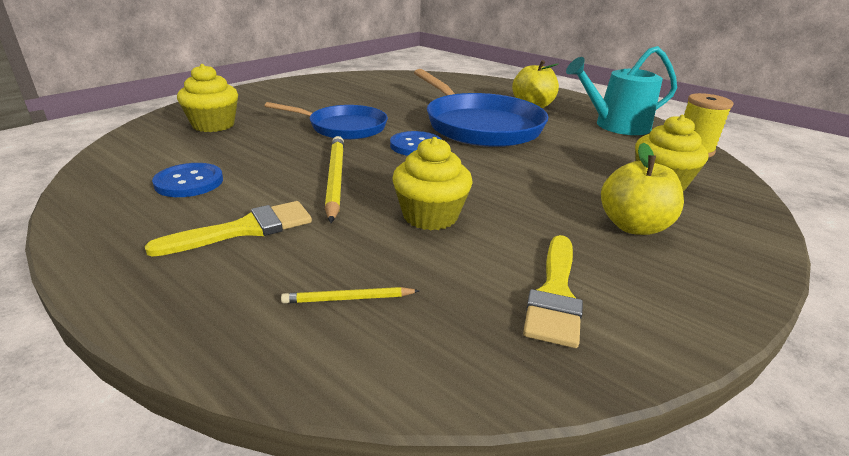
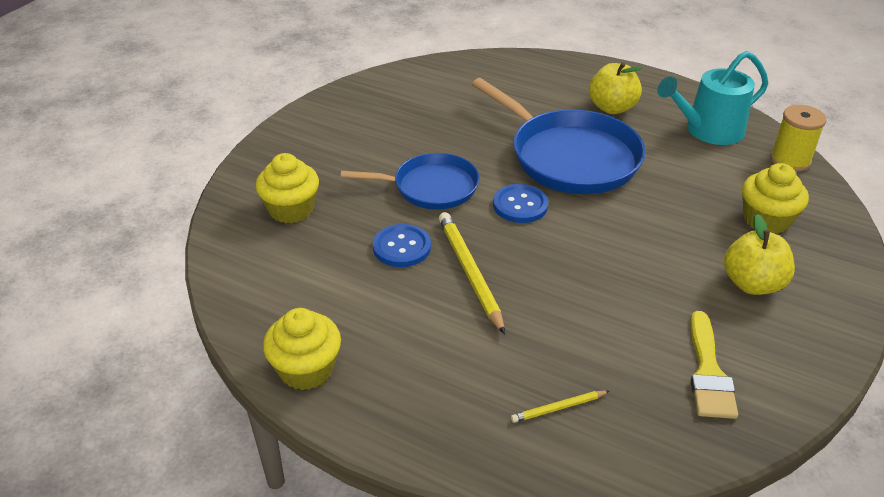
camera: 10 degrees left, 10 degrees up
(189, 182) = (337, 303): blue button -> blue button (402, 247)
(245, 229) = (431, 353): yellow brush -> none
(430, 216) = (579, 305): yellow cupcake -> yellow cupcake (306, 369)

